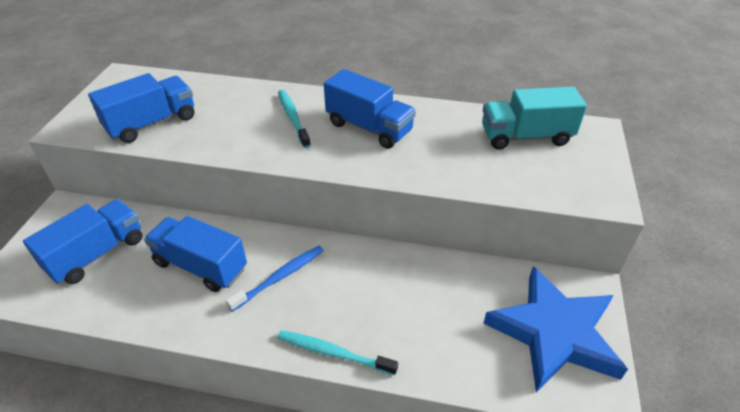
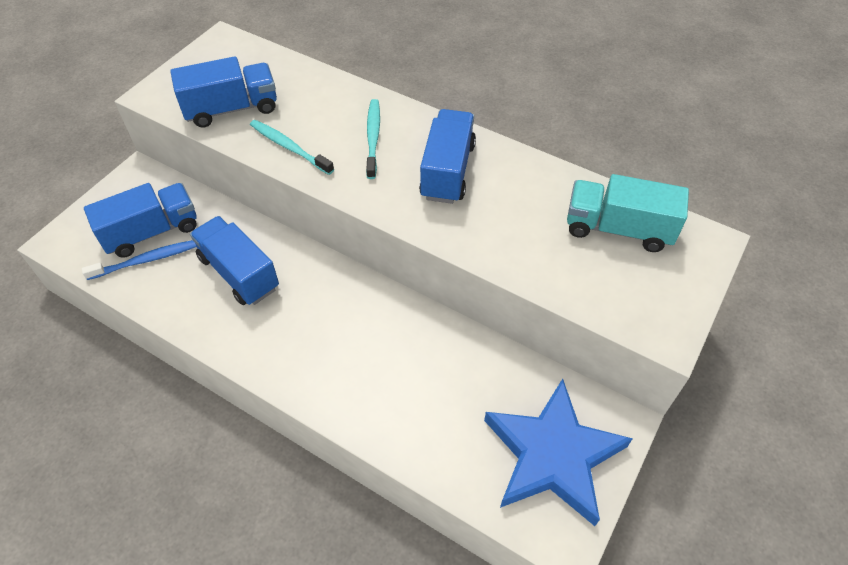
camera: 20 degrees right, 10 degrees up
(280, 277) = (308, 307): blue toothbrush -> blue toothbrush (146, 260)
(333, 352) = (324, 401): turquoise toothbrush -> turquoise toothbrush (289, 147)
(369, 128) = (447, 171): blue truck -> blue truck turned 135 degrees counterclockwise

